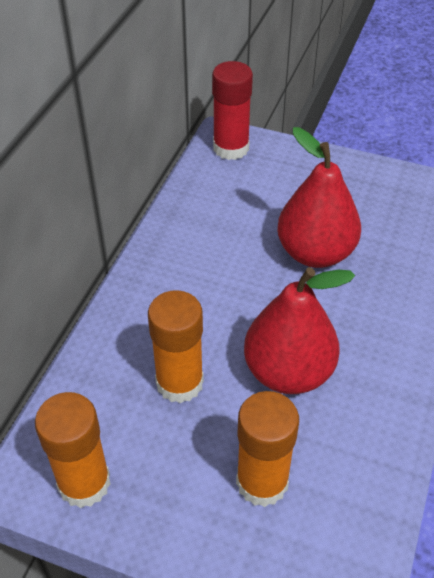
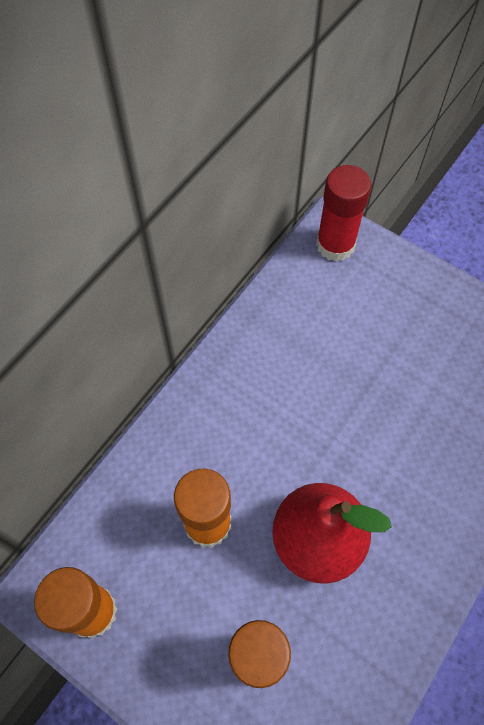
camera: 15 degrees right, 15 degrees up
(315, 253) = (386, 401): red pear -> none

